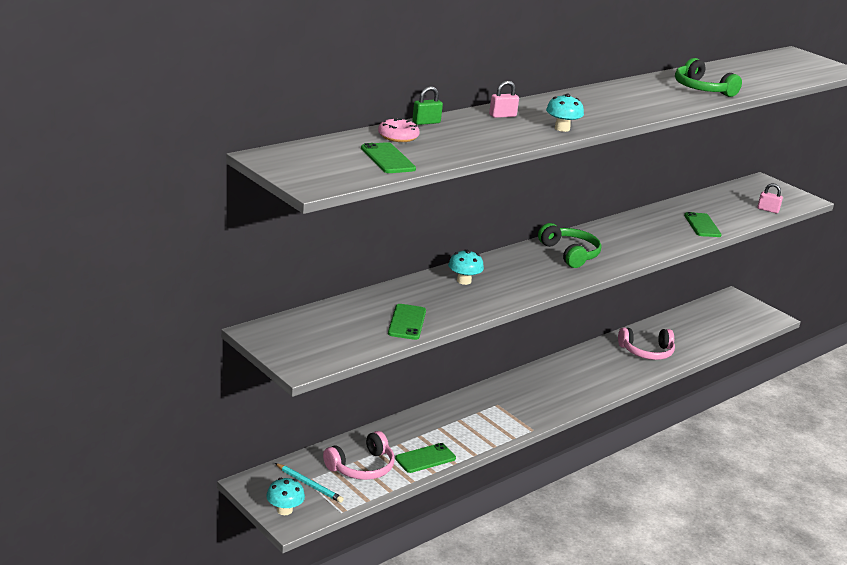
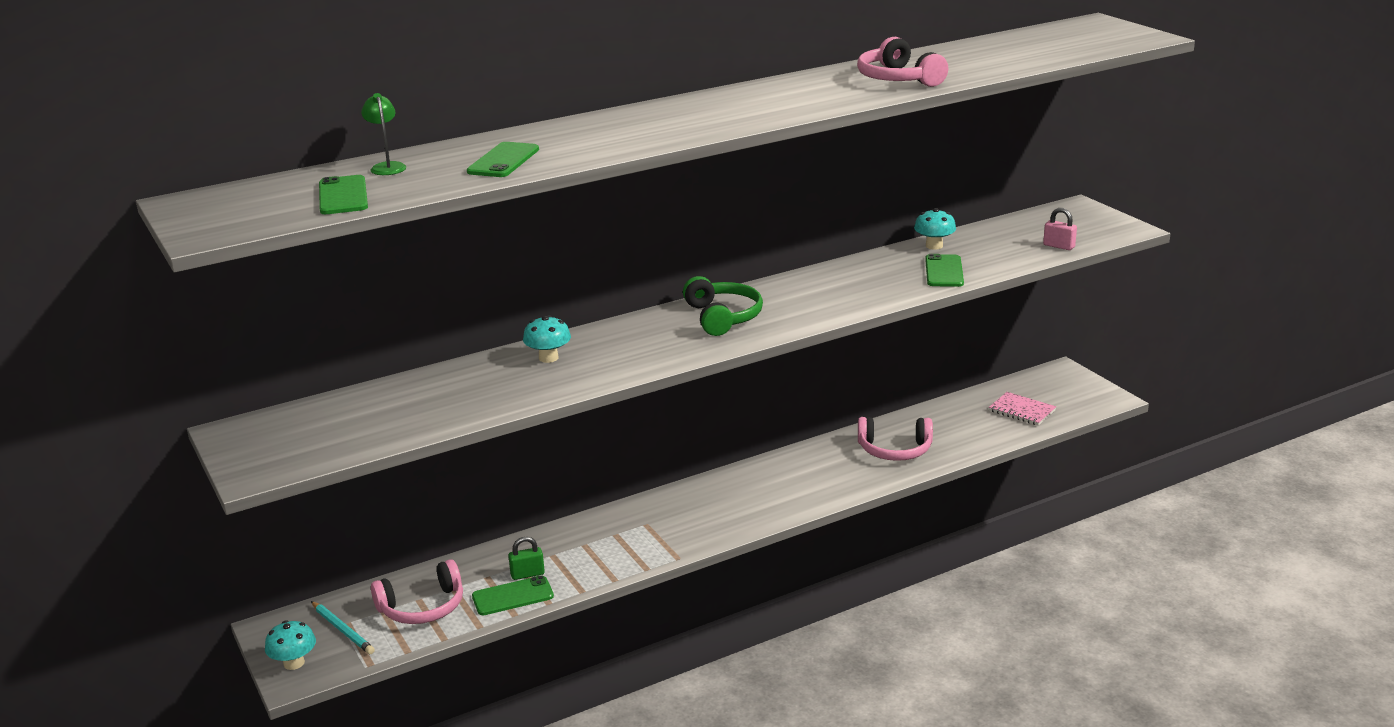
camera: 15 degrees right, 0 degrees up
(398, 136) = (387, 167): pink donut -> green lamp
(407, 322) = (433, 414): green phone -> green phone (503, 161)
(426, 122) = (445, 146): green padlock -> green padlock (527, 574)
(502, 115) = (563, 132): pink padlock -> none
(562, 128) = (633, 143): turquoise mushroom -> turquoise mushroom (934, 246)
(701, 89) = (898, 79): green headphones -> pink headphones
(720, 325) = (1022, 411): none -> pink notebook

